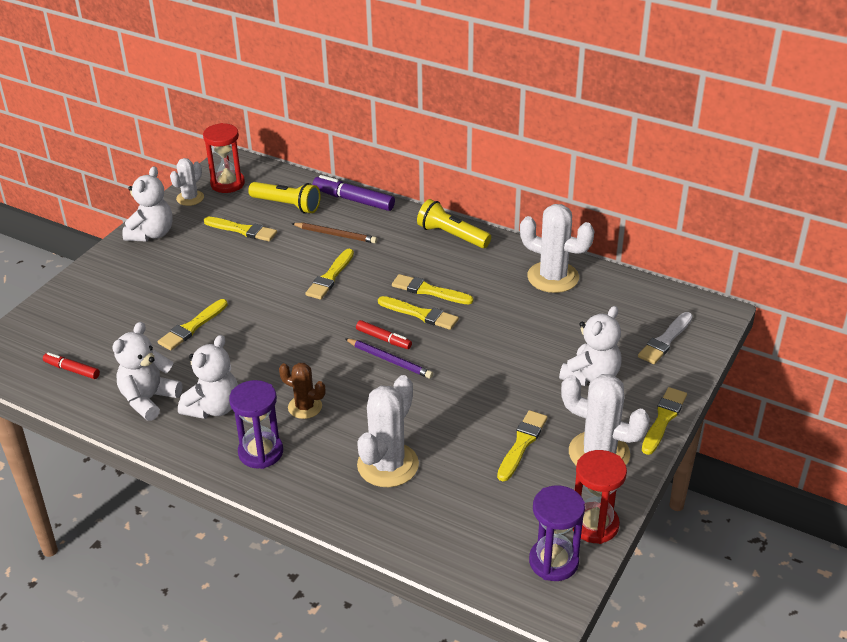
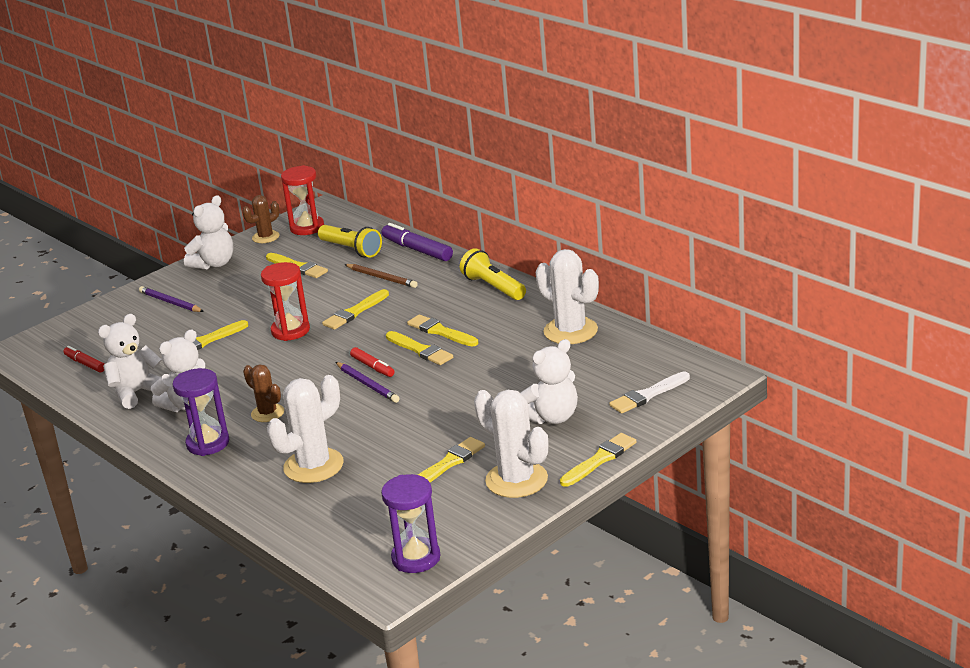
camera: 20 degrees right, 10 degrees down
(128, 284) = (170, 302): none -> purple pencil
(190, 198) = (265, 237): white cactus -> brown cactus
(594, 525) = (473, 535): red hourglass -> red hourglass (290, 331)

